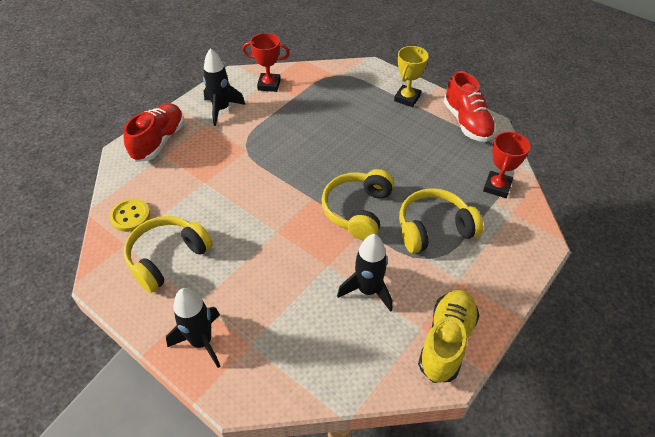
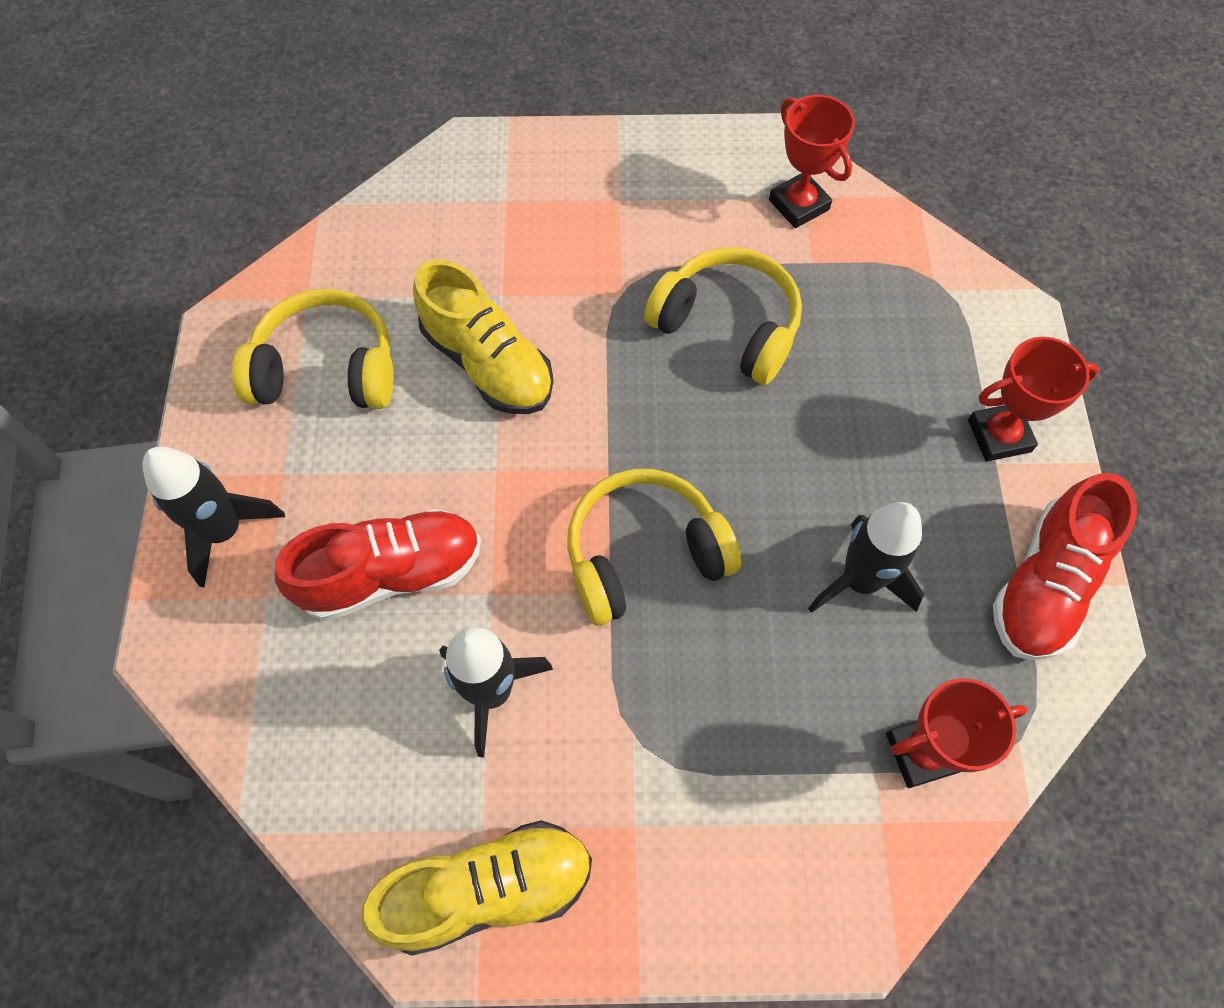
camera: 50 degrees right, 15 degrees up
(130, 216) = (359, 262): yellow button -> none
(159, 141) = (526, 171): red shoe -> red shoe (392, 574)
(221, 109) = (673, 189): black rocket -> black rocket (860, 580)
(228, 205) = (488, 363): none -> yellow shoe
(407, 98) = (999, 436): yellow trophy -> red trophy
(434, 228) = (713, 706): yellow headphones -> yellow headphones (727, 326)

